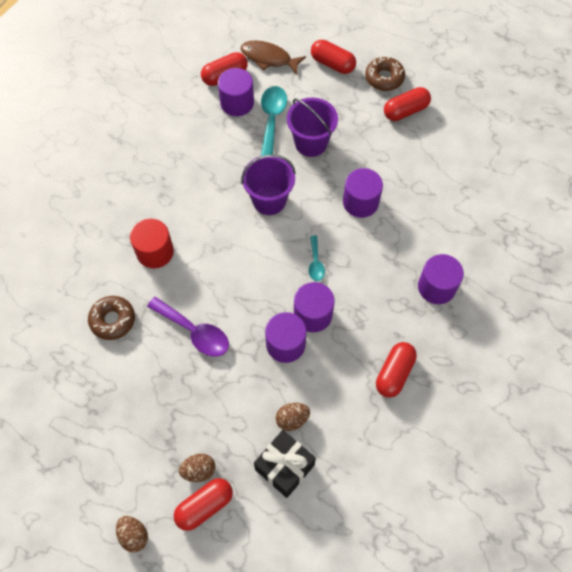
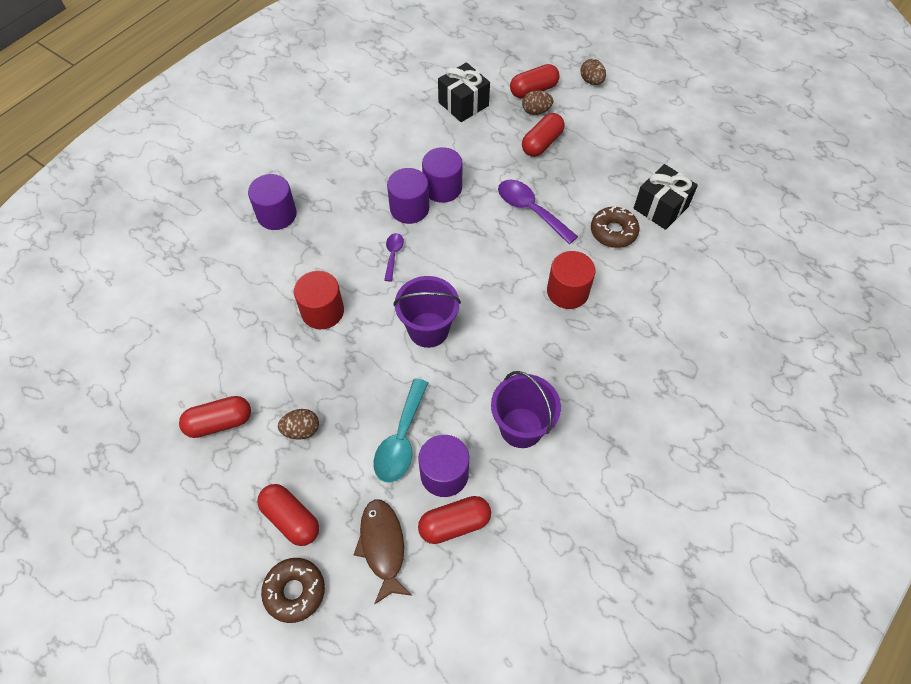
camera: 170 degrees left, 5 degrees down
(64, 356) = (660, 207): none -> black gift
(269, 58) = (383, 546): brown fish -> brown fish turned 135 degrees counterclockwise
(292, 419) = (449, 133): brown egg -> brown egg (301, 430)
(311, 143) = (359, 396): purple bucket -> purple bucket (521, 427)
(315, 263) = (393, 255): turquoise spoon -> purple spoon
(360, 202) = (322, 311): purple cylinder -> red cylinder
(384, 78) = (226, 481): brown donut -> brown donut (295, 591)
(394, 373) = (348, 152): red capsule -> red capsule (542, 143)

